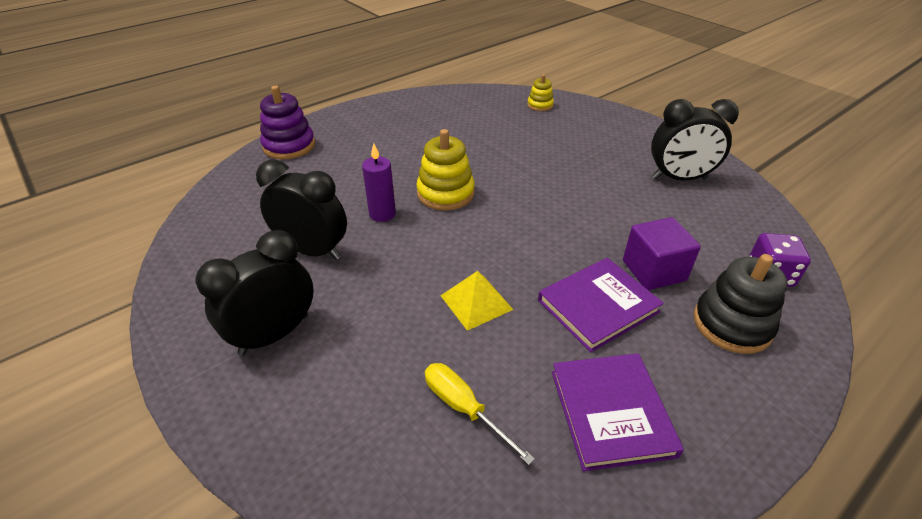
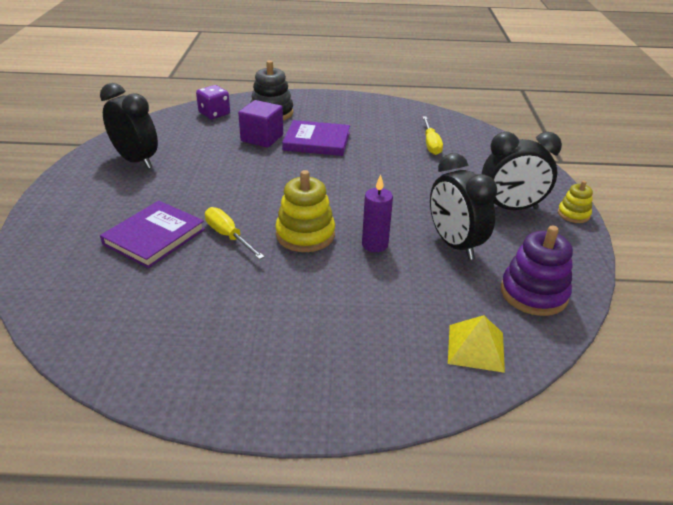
camera: 140 degrees left, 5 degrees down
(289, 146) = (397, 386): purple stacking toy -> purple stacking toy (533, 293)
(476, 302) = (376, 169): yellow pyramid -> yellow pyramid (476, 347)
(496, 165) = (228, 236): none -> yellow screwdriver
(540, 105) = (62, 275): yellow stacking toy -> yellow stacking toy (573, 214)
(611, 412) = (370, 119): purple book -> purple book (154, 237)

